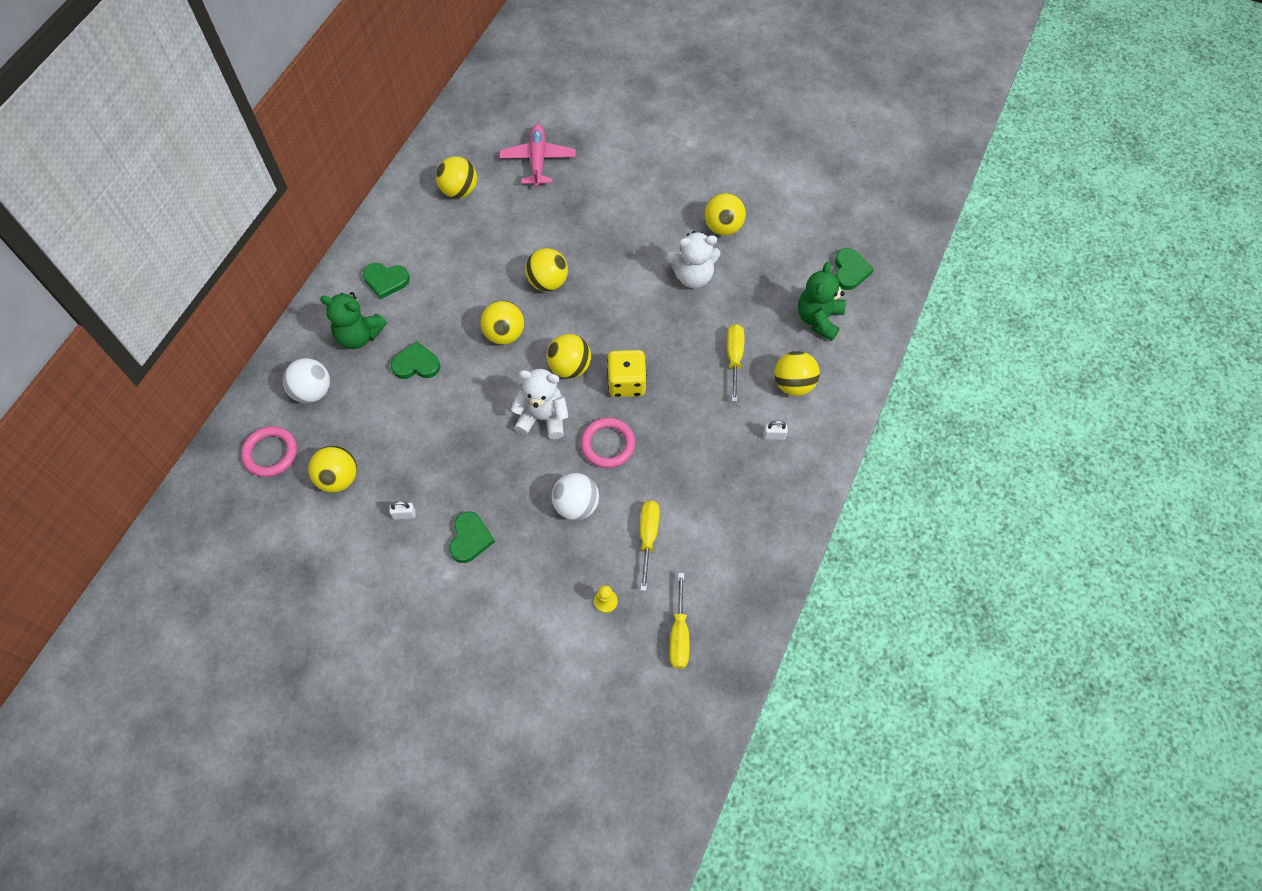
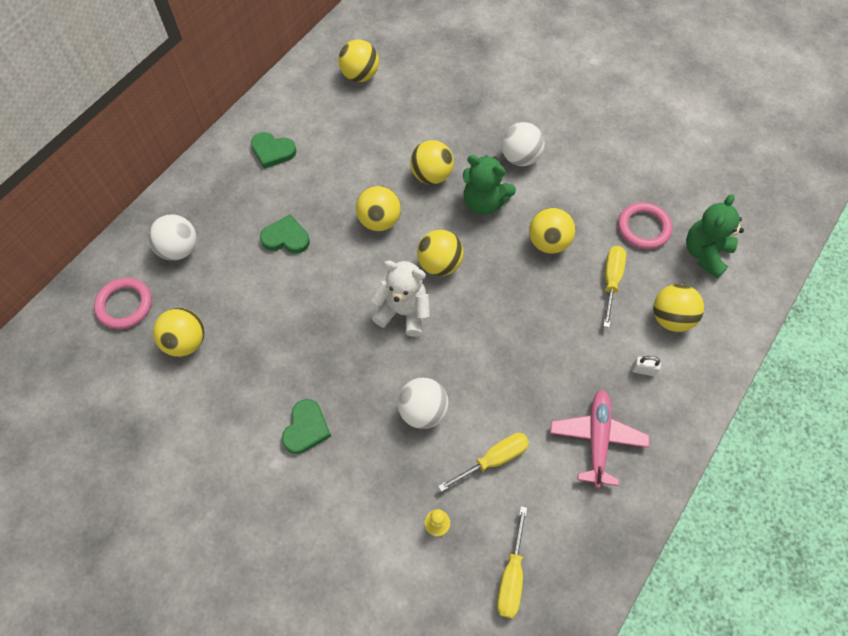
camera: 10 degrees right, 0 degrees up
(359, 335) = (236, 201): green teddy bear -> green teddy bear (484, 202)
(404, 514) = (244, 391): white padlock -> none
(538, 160) = (441, 57): pink plane -> pink plane (597, 438)
(608, 444) = (466, 351): pink ring -> pink ring (643, 228)
(626, 383) = (495, 289): yellow dice -> none
(631, 251) = (520, 157): none -> white ball
(648, 538) = (493, 460): yellow screwdriver -> yellow screwdriver turned 45 degrees clockwise
(693, 276) = (579, 190): white teddy bear -> none
(723, 227) = (616, 146): yellow ball -> yellow ball (548, 242)
(850, 271) = (743, 209): green heart -> none

